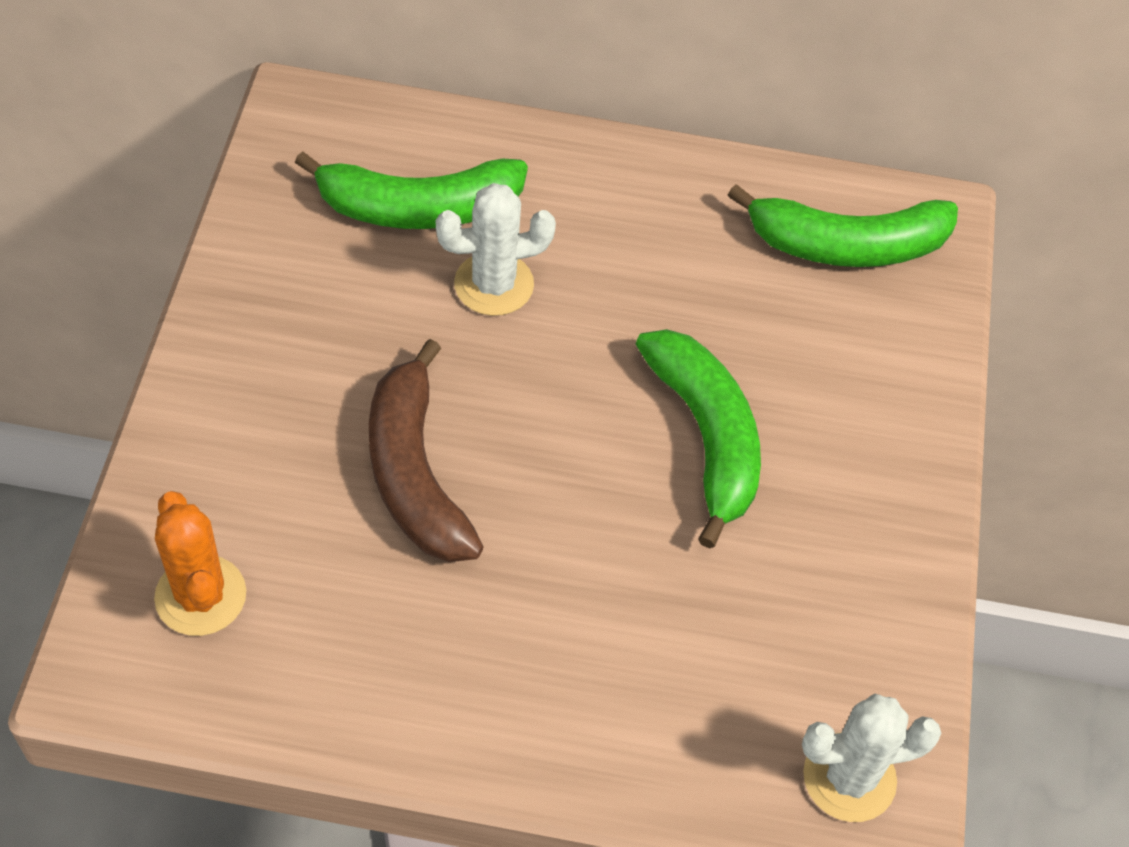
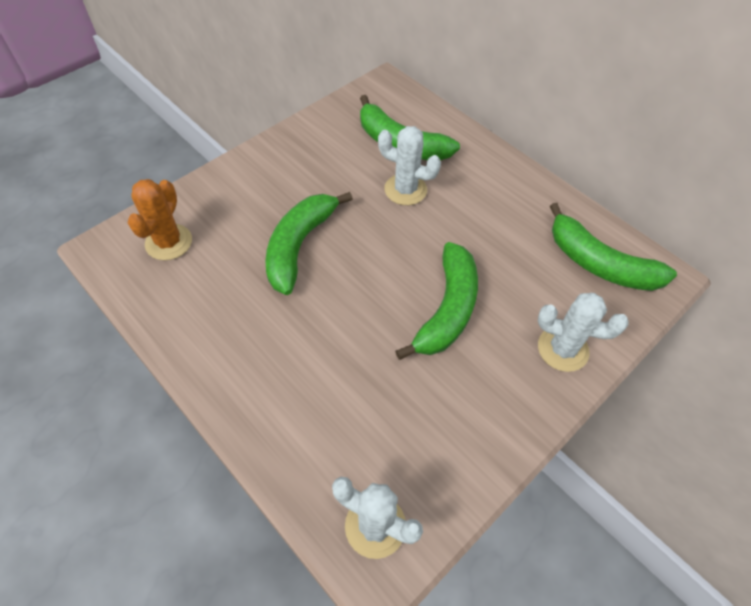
camera: 40 degrees right, 0 degrees up
(415, 472) = (299, 246): brown banana -> green banana
(890, 399) = (562, 349): none -> white cactus

